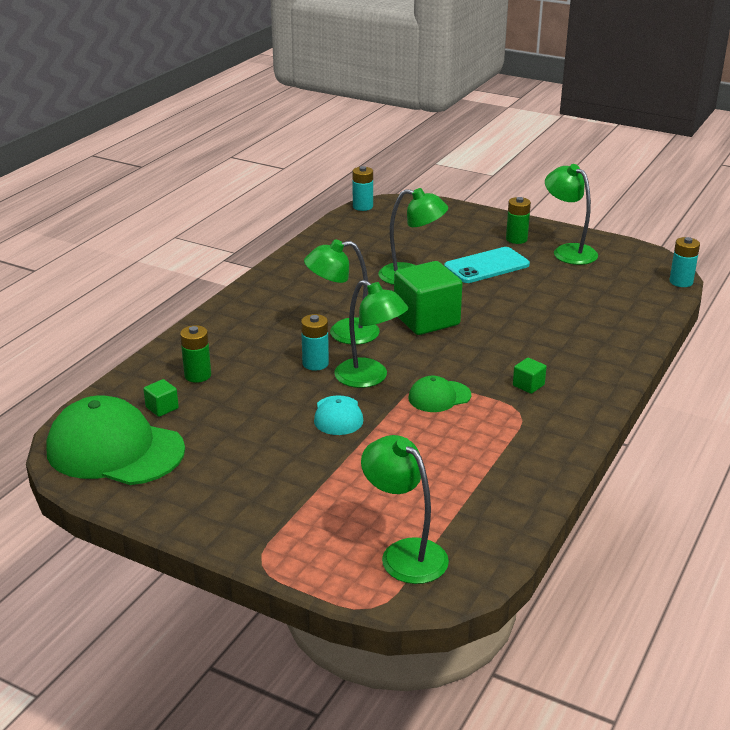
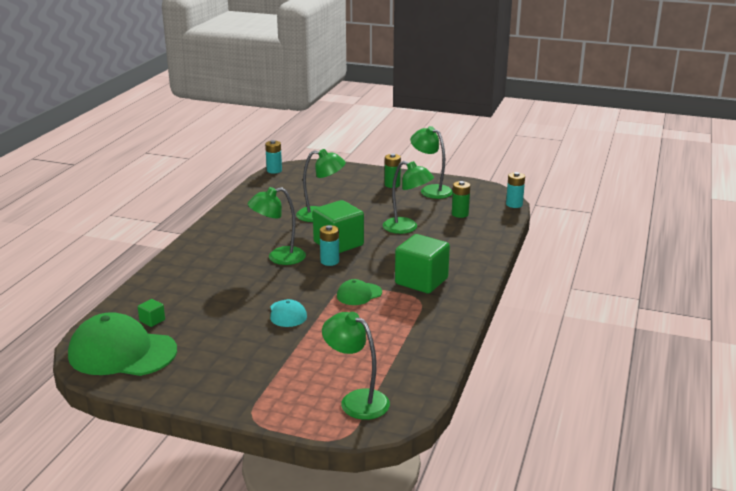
camera: 10 degrees left, 5 degrees down
(197, 375) = (174, 296): green battery -> green battery (460, 214)
(315, 363) = (262, 280): turquoise battery -> turquoise battery (329, 261)
(369, 378) = (305, 286): green lamp -> green lamp (407, 228)
(486, 266) = (374, 204): turquoise phone -> none
(528, 385) = (421, 281): green cube -> green cube, size x2.34

